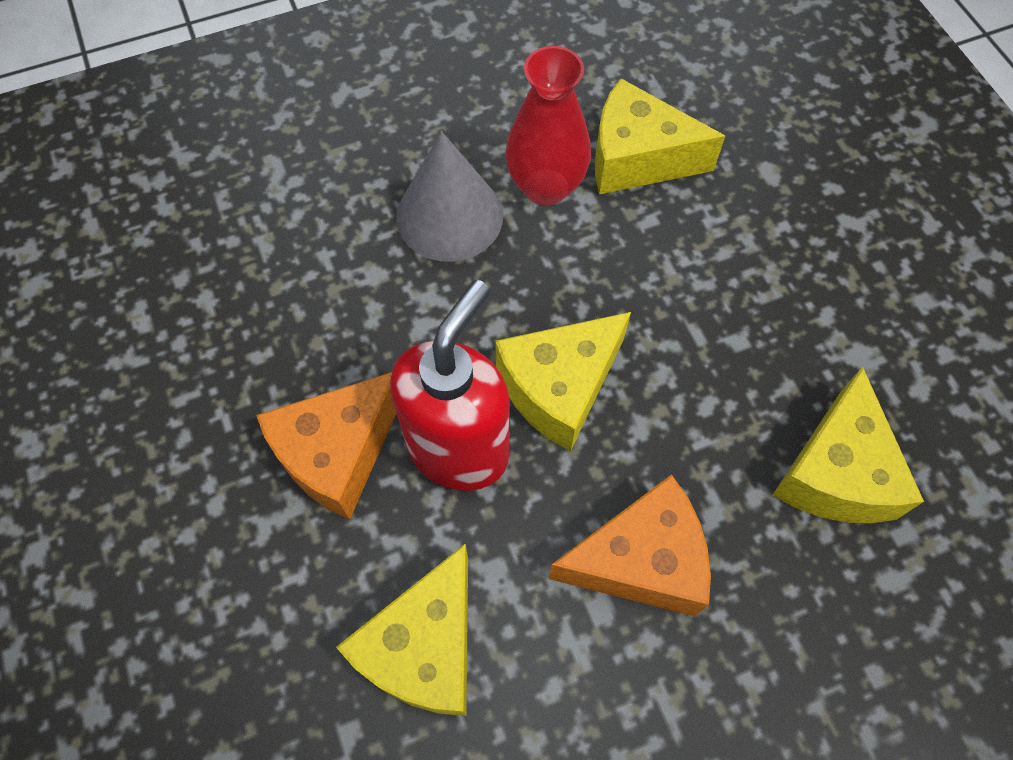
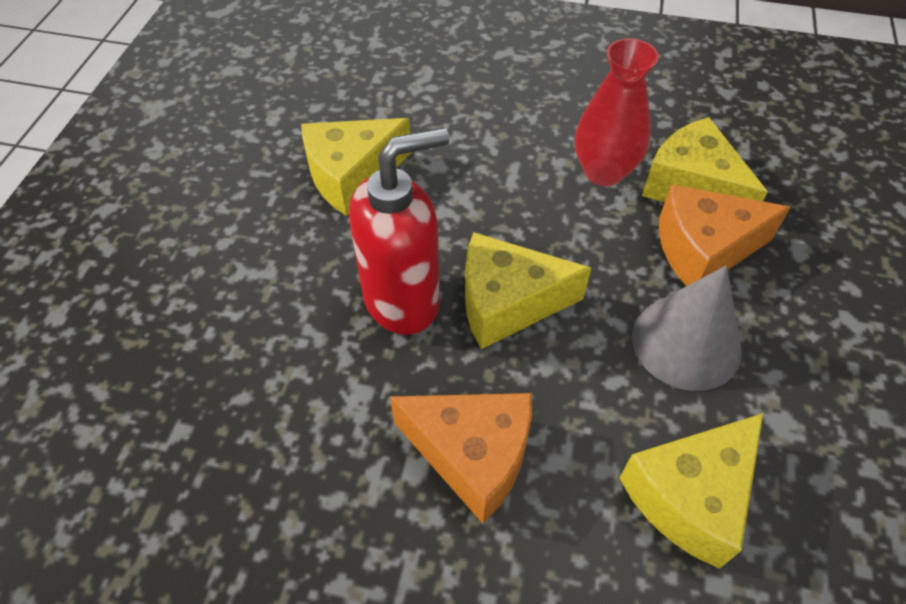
camera: 35 degrees right, 10 degrees down
(338, 453) = (322, 256): orange cheese -> orange cheese (703, 250)
(424, 647) = (273, 410): yellow cheese -> yellow cheese (352, 176)
(449, 216) = (518, 156): grey cone -> grey cone (686, 342)

